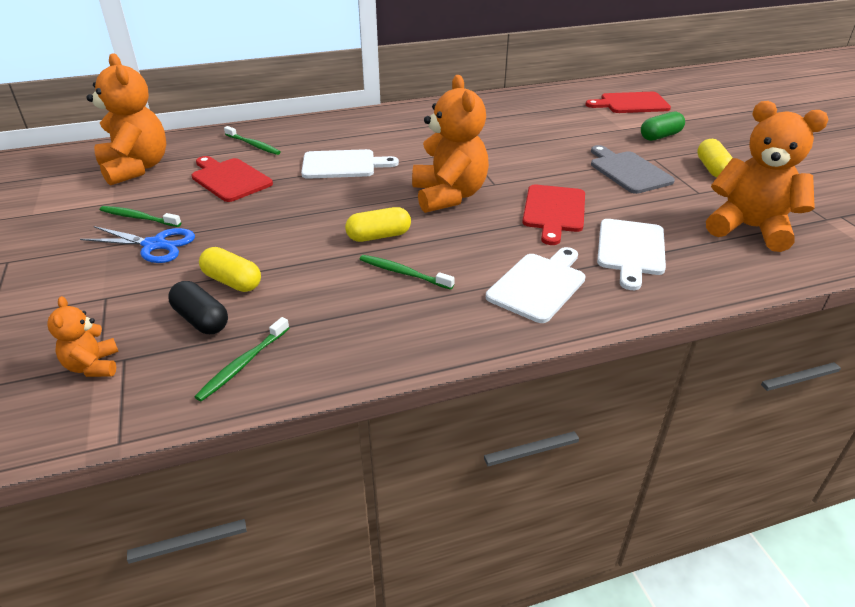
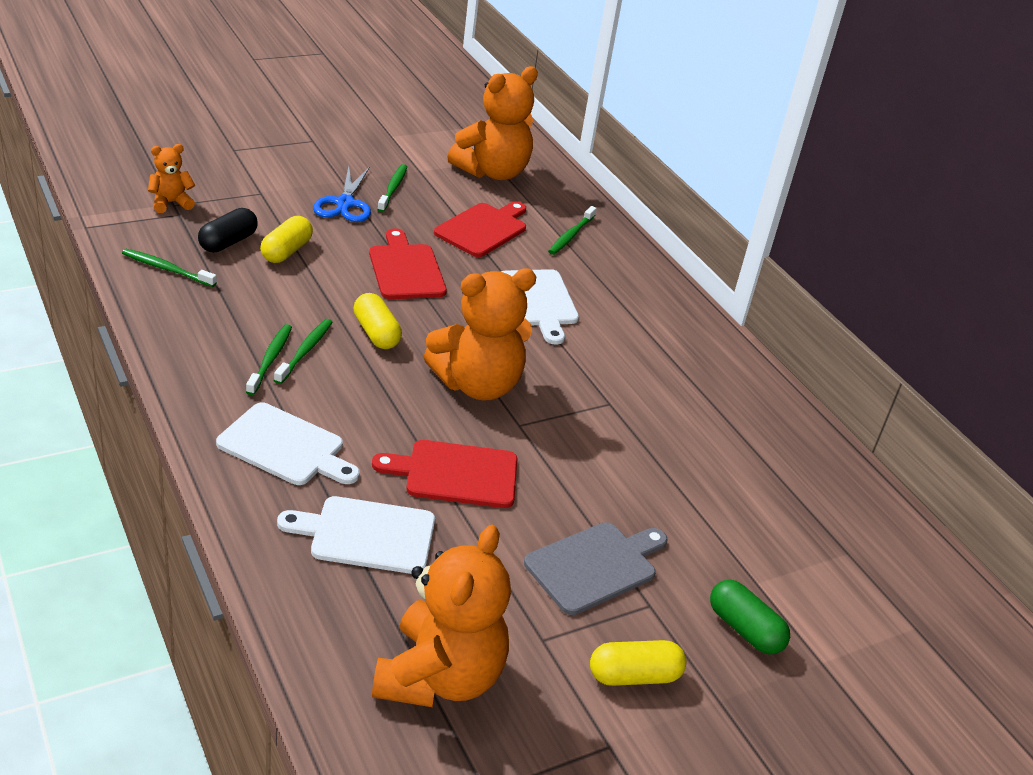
camera: 75 degrees right, 0 degrees up
(415, 292) = (270, 359): none -> green toothbrush
(631, 103) = (880, 612): red cutting board -> red cutting board (405, 269)

